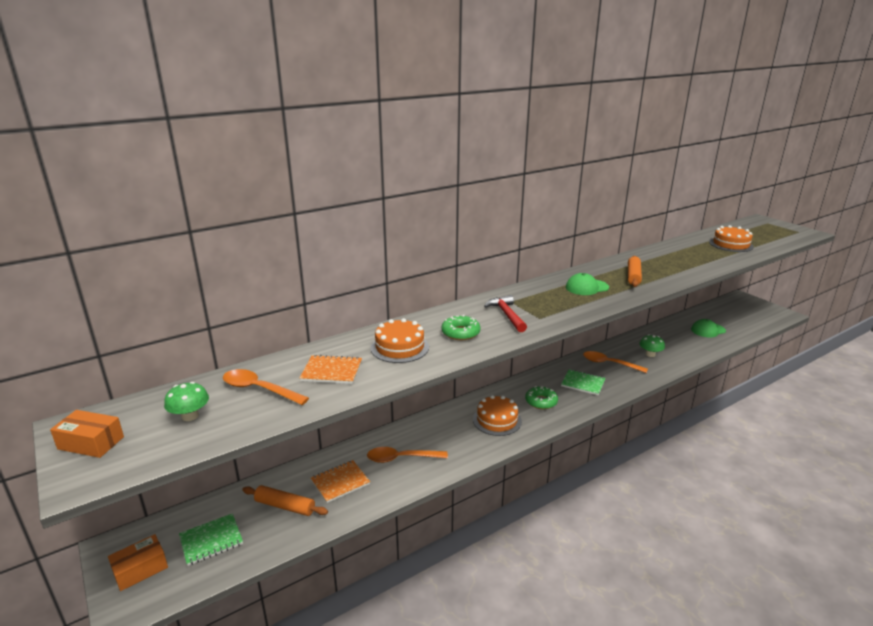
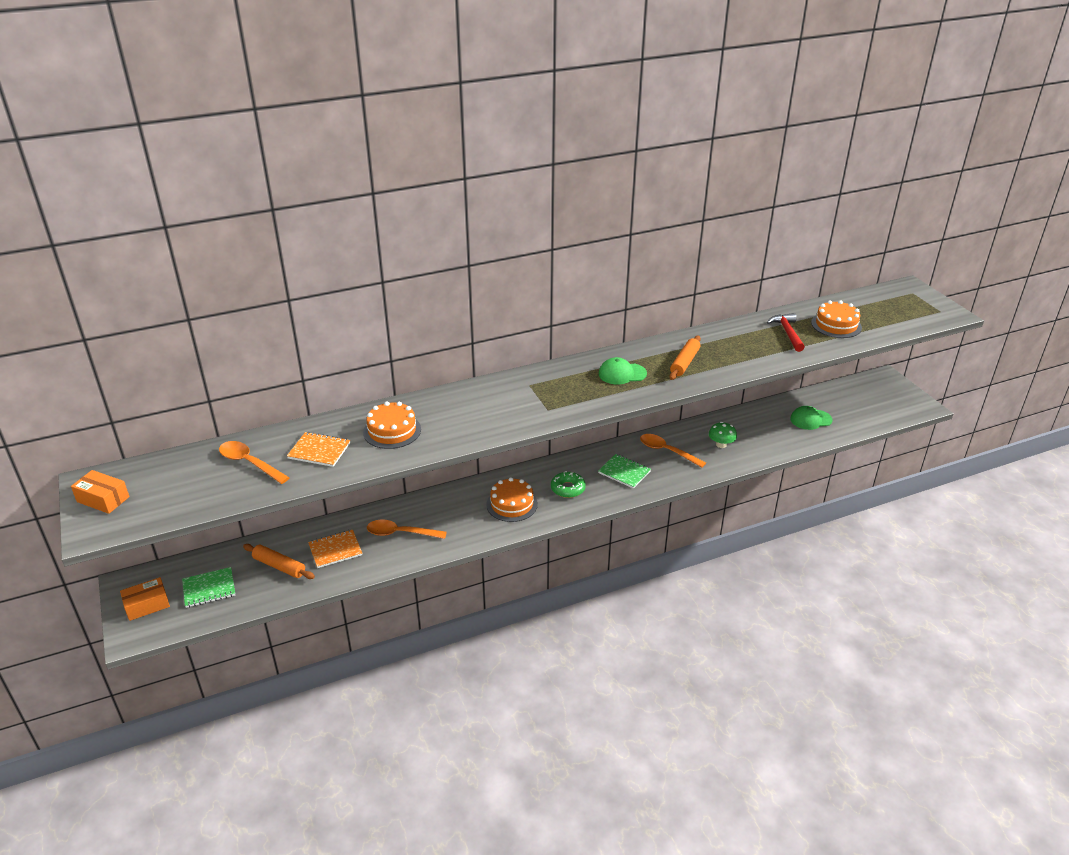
camera: 10 degrees right, 10 degrees up
(190, 416) = (185, 483): green mushroom -> none
(460, 333) = (458, 420): green donut -> none
(506, 315) = (516, 402): red hammer -> red hammer (787, 333)

